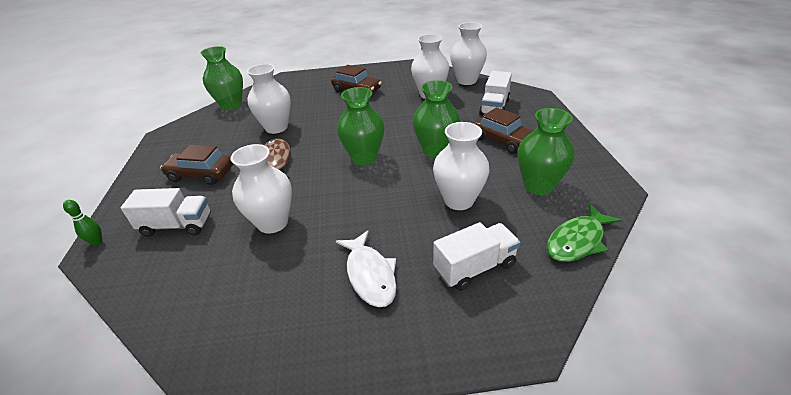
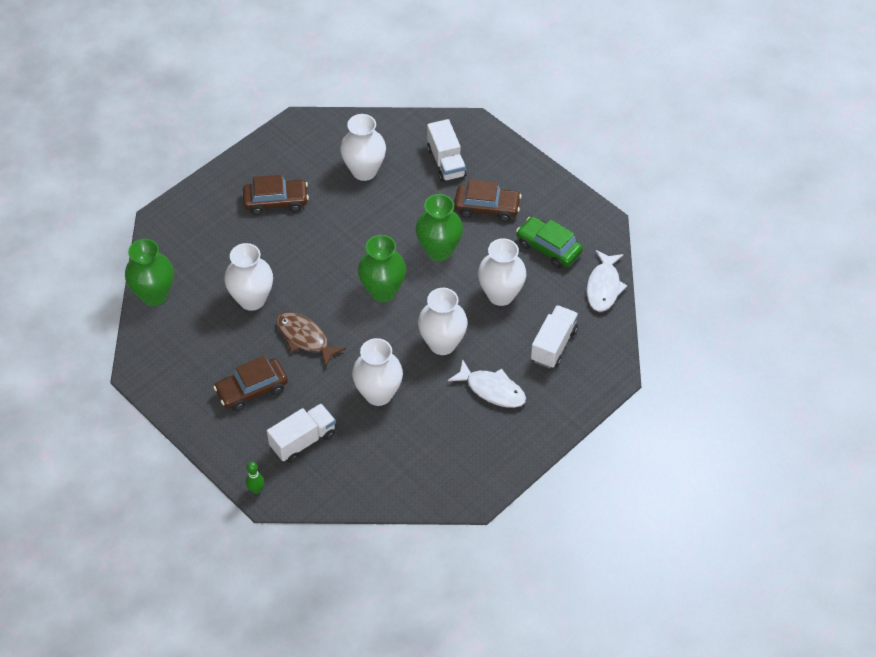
camera: 40 degrees left, 15 degrees up
(466, 80) = (384, 128): white vase -> white vase (442, 344)
(538, 185) = (548, 248): green vase -> green car
(577, 240) = (603, 287): green fish -> white fish

